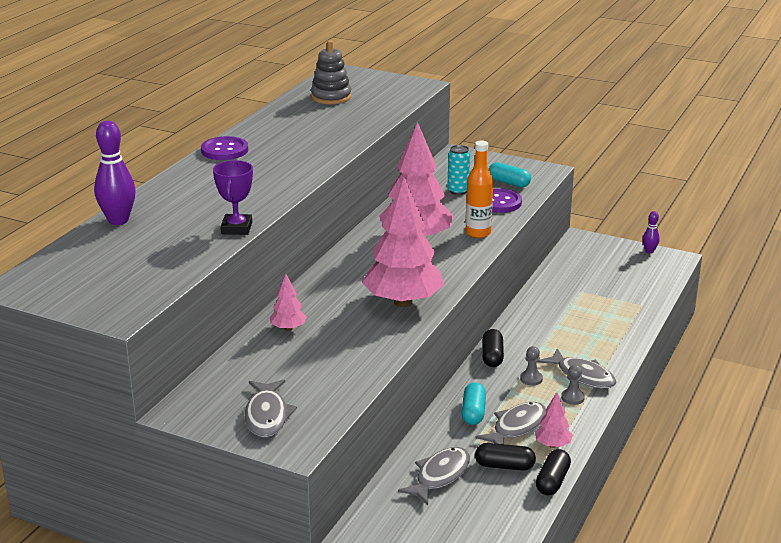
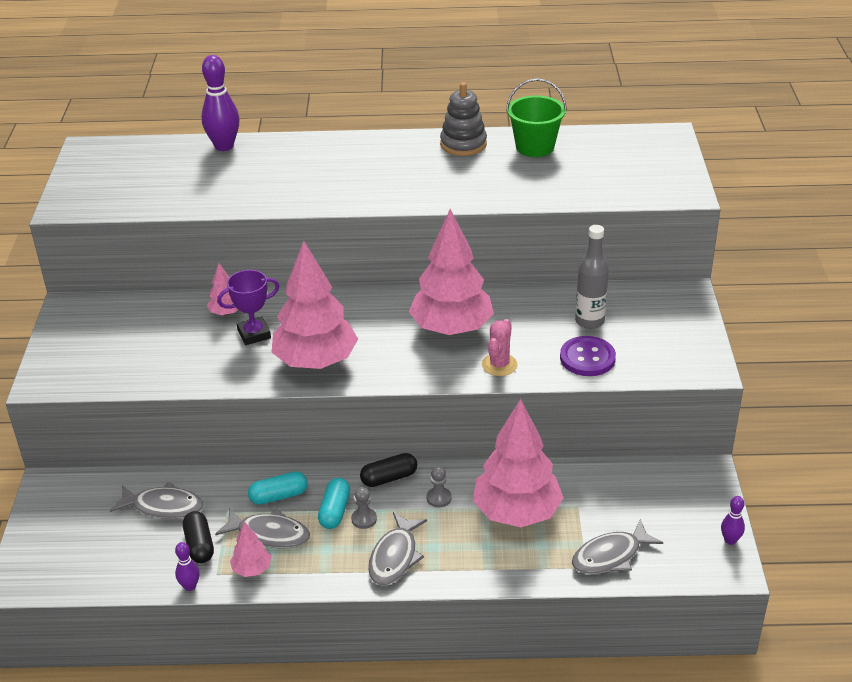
camera: 65 degrees right, 10 degrees up
(224, 150) = (404, 142): purple button -> none
(236, 228) = (247, 204): purple trophy -> purple trophy (254, 334)
(267, 415) = (81, 351): grey fish -> grey fish (610, 556)
(297, 111) = (535, 147): none -> green bucket
(331, 97) = (590, 153): grey stacking toy -> grey stacking toy (463, 144)
(458, 191) = (589, 321): turquoise can -> grey bottle
(478, 233) = (499, 365): orange bottle -> pink cactus
(509, 183) = (645, 350): turquoise capsule -> turquoise capsule (335, 511)
(552, 481) = (190, 586): black capsule -> purple bowling pin
(571, 315) = (517, 513): none -> pink tree
(572, 398) = (346, 561): grey pawn -> grey pawn (439, 498)

